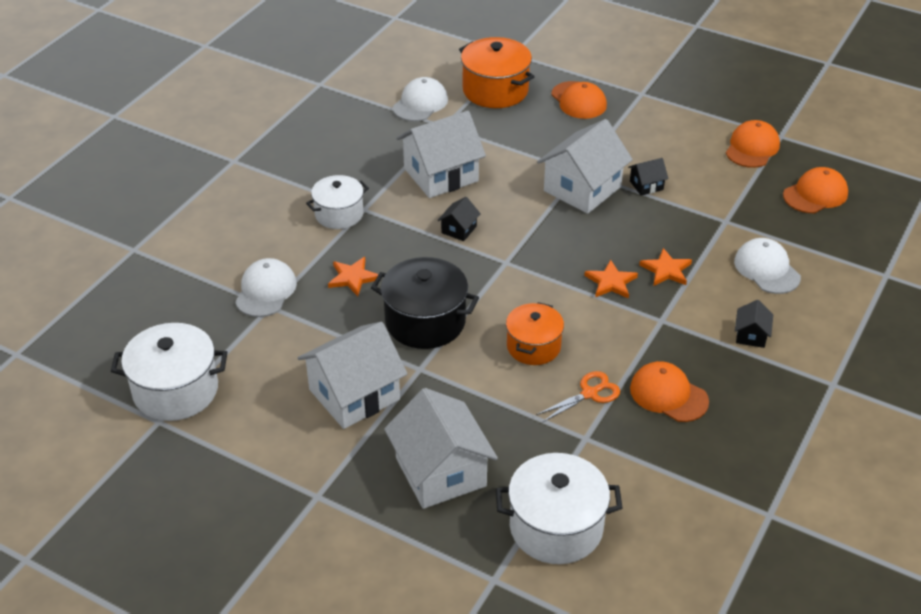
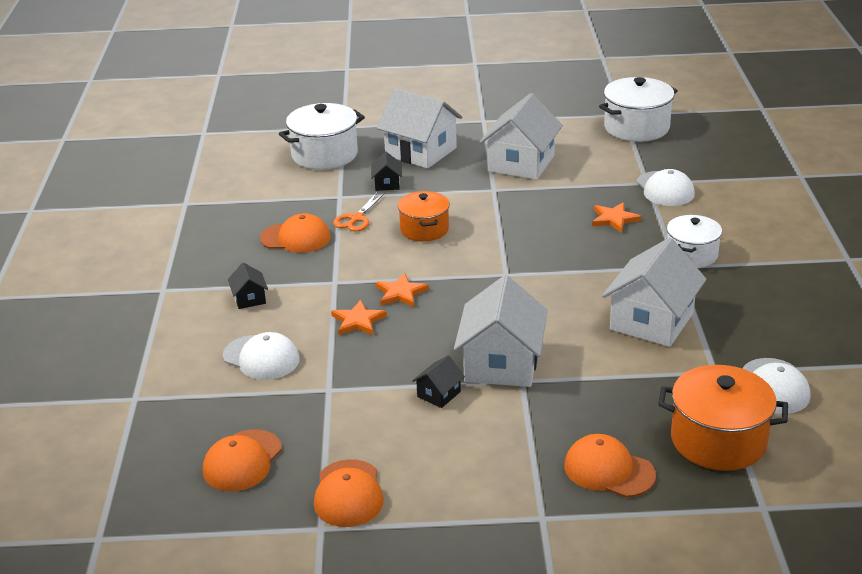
camera: 150 degrees right, 10 degrees down
(425, 321) = (523, 214): black pot -> none
(459, 229) = (575, 283): black house -> black house (387, 184)

